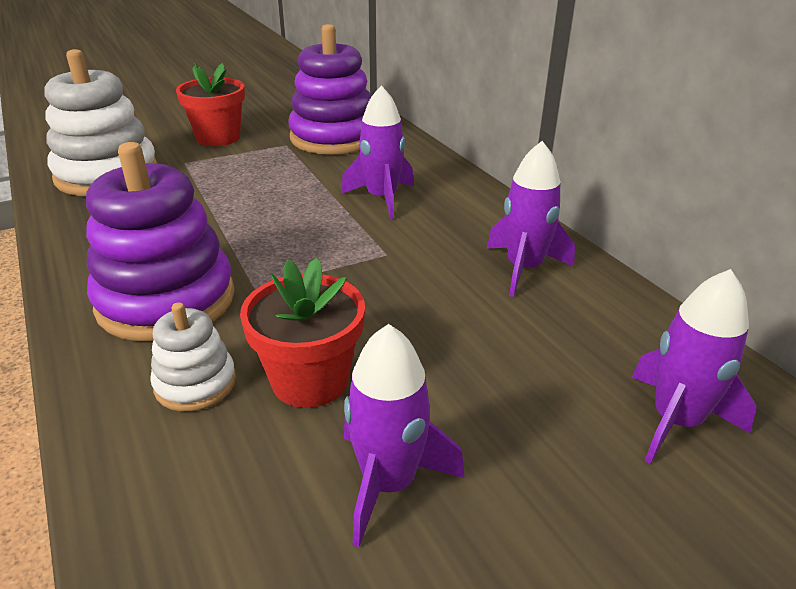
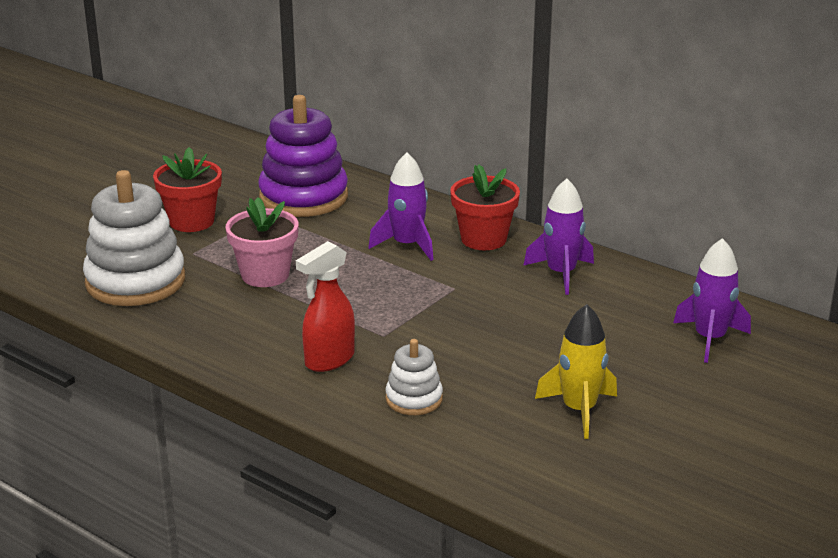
camera: 25 degrees left, 5 degrees down
(166, 300) = (329, 360): purple stacking toy -> red spray bottle
(218, 195) = (265, 275): none -> pink flower pot
(310, 380) = (484, 377): red flower pot -> red flower pot (483, 239)
(388, 483) = (579, 410): purple rocket -> yellow rocket

